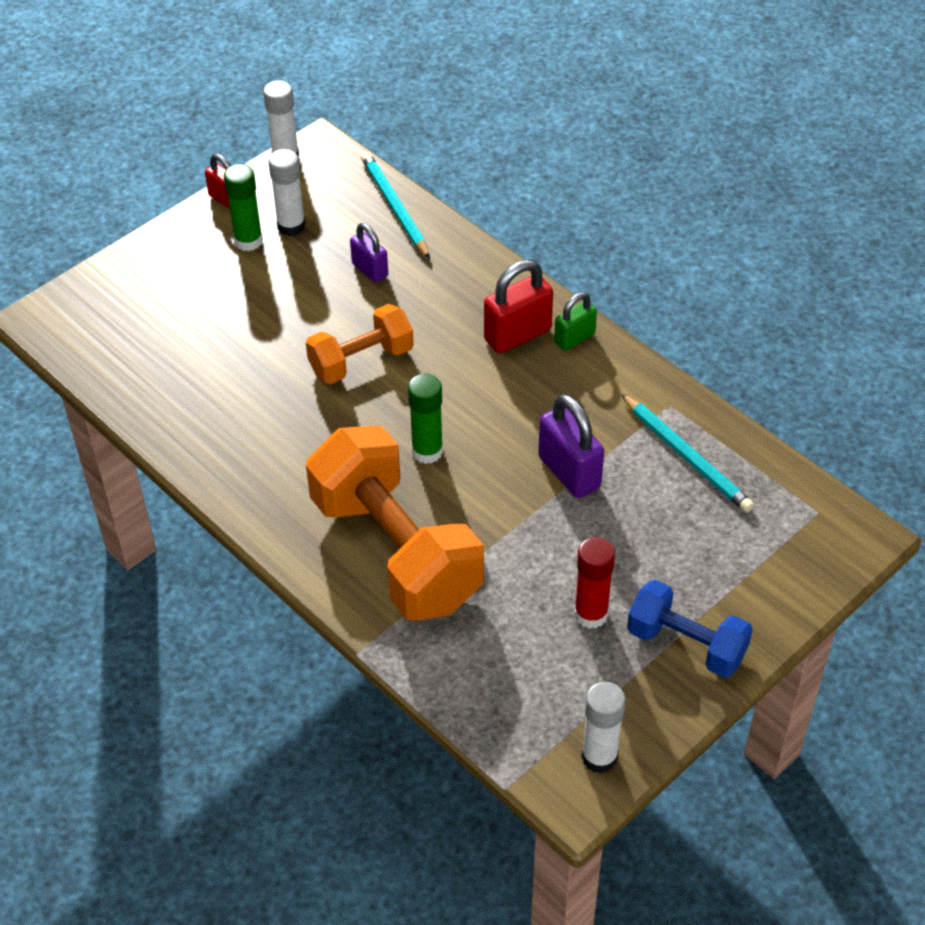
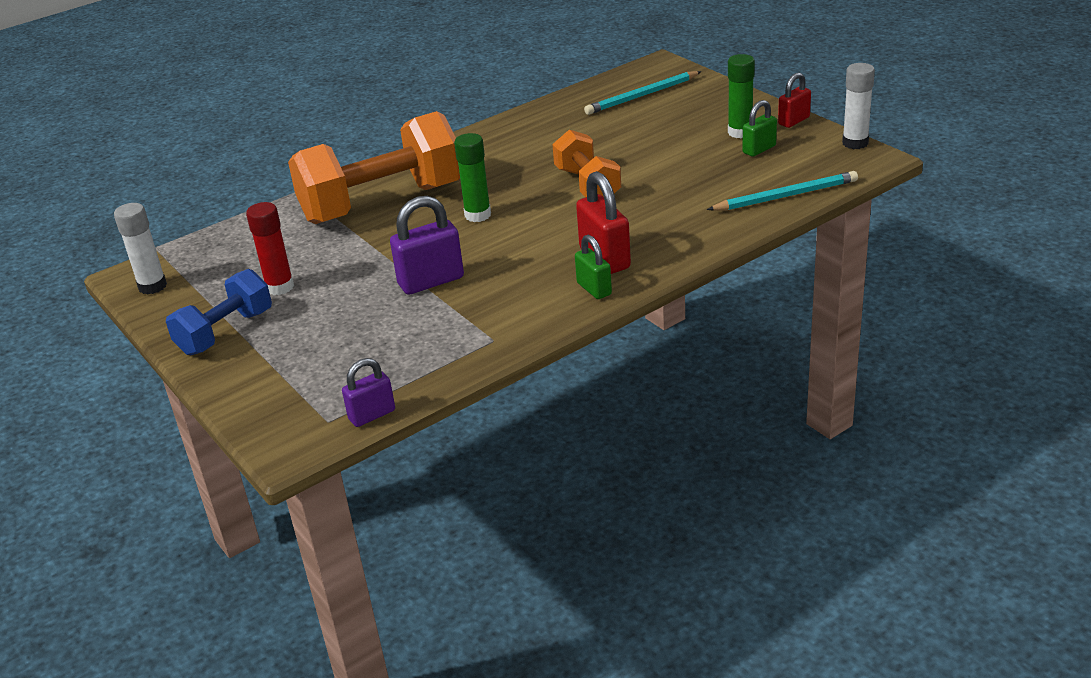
camera: 100 degrees right, 15 degrees down
(291, 226) = (759, 149): white glue stick -> green padlock
(370, 270) = (699, 186): purple padlock -> purple padlock (372, 415)
(686, 456) = (426, 346): turquoise pencil -> turquoise pencil (642, 96)

